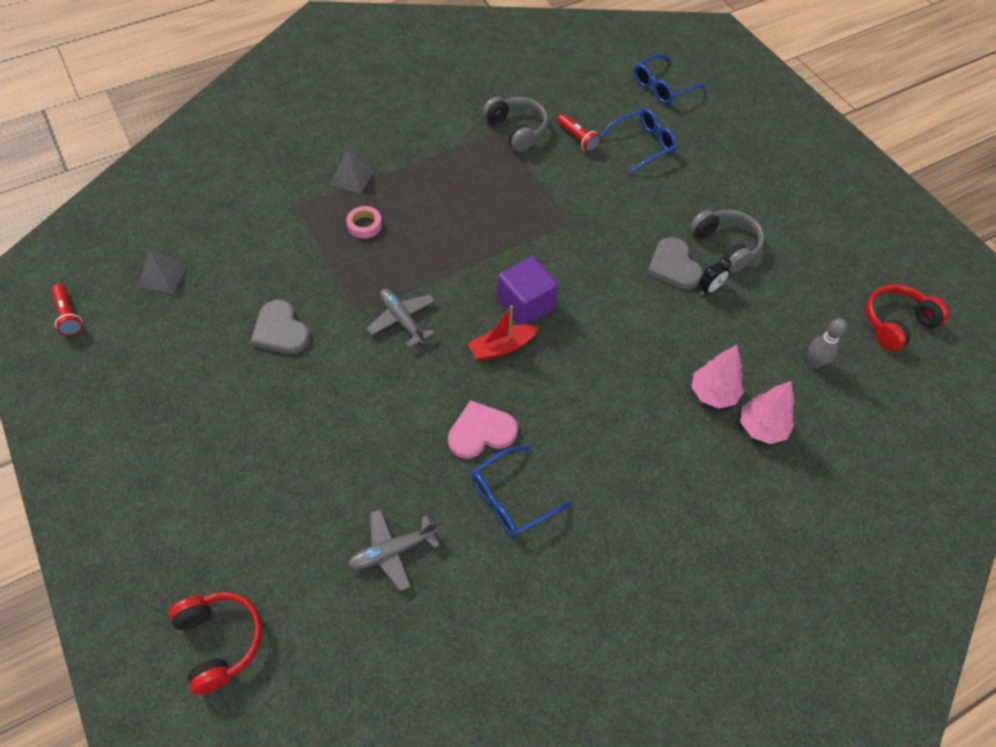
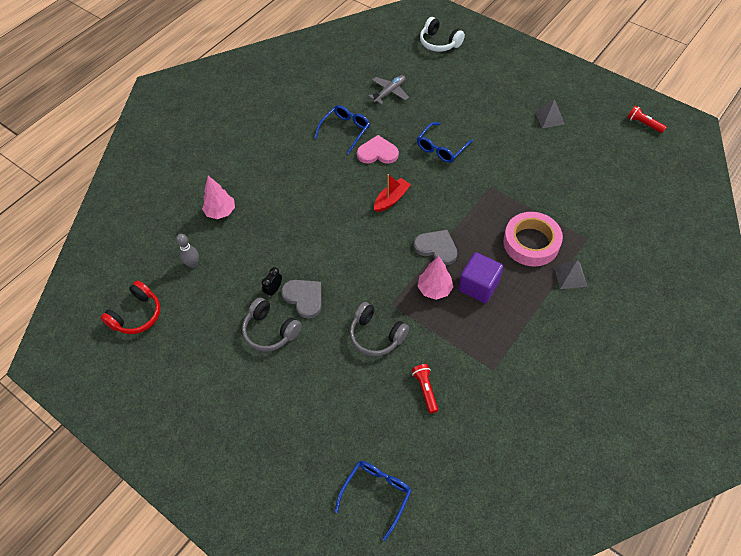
camera: 160 degrees right, 0 degrees up
(163, 276) = (619, 162): grey pyramid -> grey pyramid (549, 118)
(220, 641) = (439, 43): red headphones -> white headphones
(281, 330) = (523, 160): grey heart -> grey heart (436, 248)
(364, 225) = (531, 243): pink tape -> pink tape, size x2.15
(402, 320) = (460, 192): grey plane -> none
(481, 432) = (377, 152): pink heart -> pink heart turned 135 degrees counterclockwise
(517, 130) = (480, 376): grey headphones -> grey headphones (376, 335)
(526, 305) = (391, 230): purple cube -> purple cube (478, 286)
(577, 138) = (425, 389): red flashlight -> red flashlight turned 45 degrees clockwise
(642, 145) = (367, 407): blue glasses -> blue glasses (441, 148)
(713, 394) = (254, 220): pink tree -> pink tree (434, 289)

